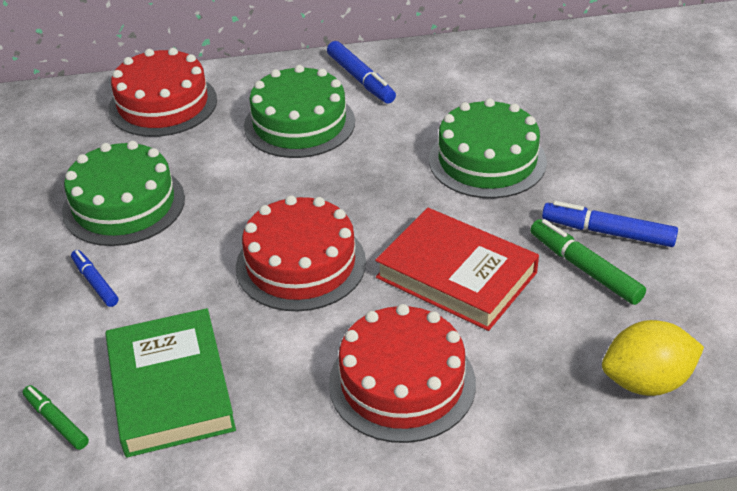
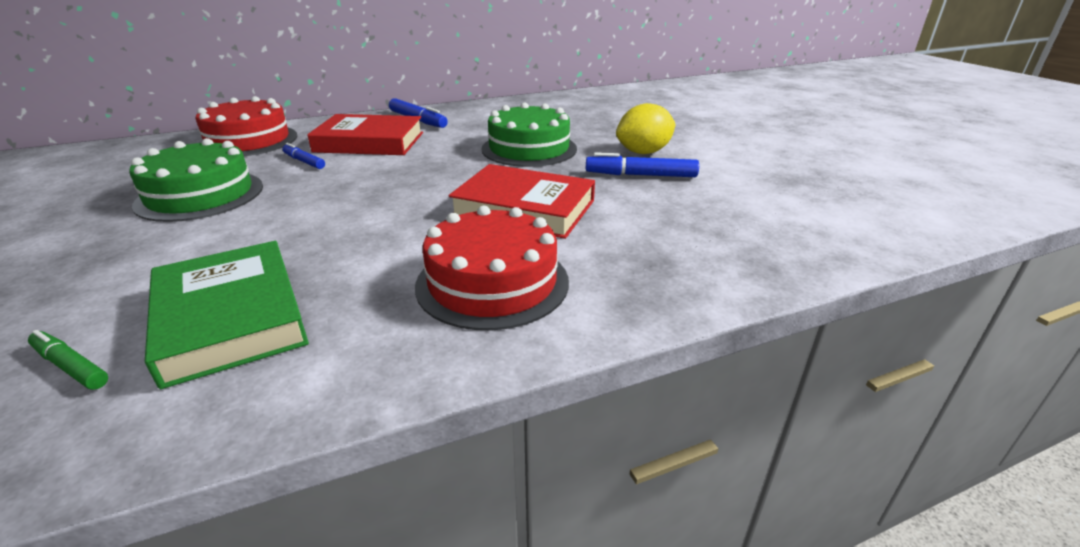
camera: 15 degrees left, 10 degrees down
(95, 282) = (156, 247): blue marker -> blue marker (304, 161)
(299, 123) = (369, 142): green cake -> red book
(301, 264) = (377, 215): red cake -> none
(584, 268) = (632, 195): green marker -> none
(646, 382) = (723, 255): yellow lemon -> yellow lemon (643, 152)

